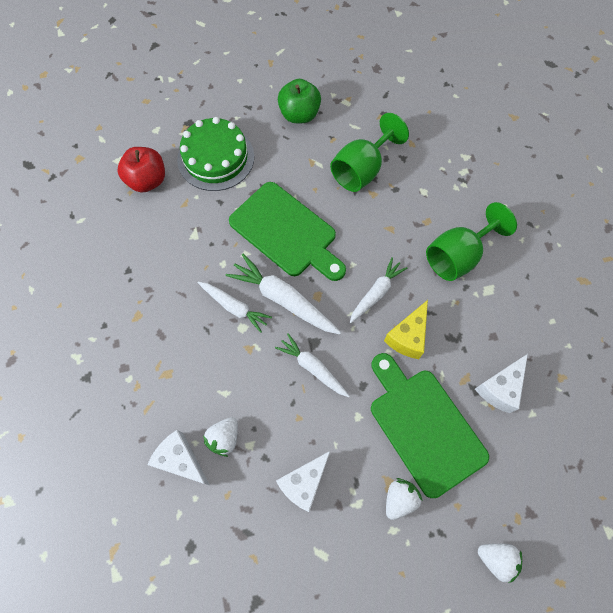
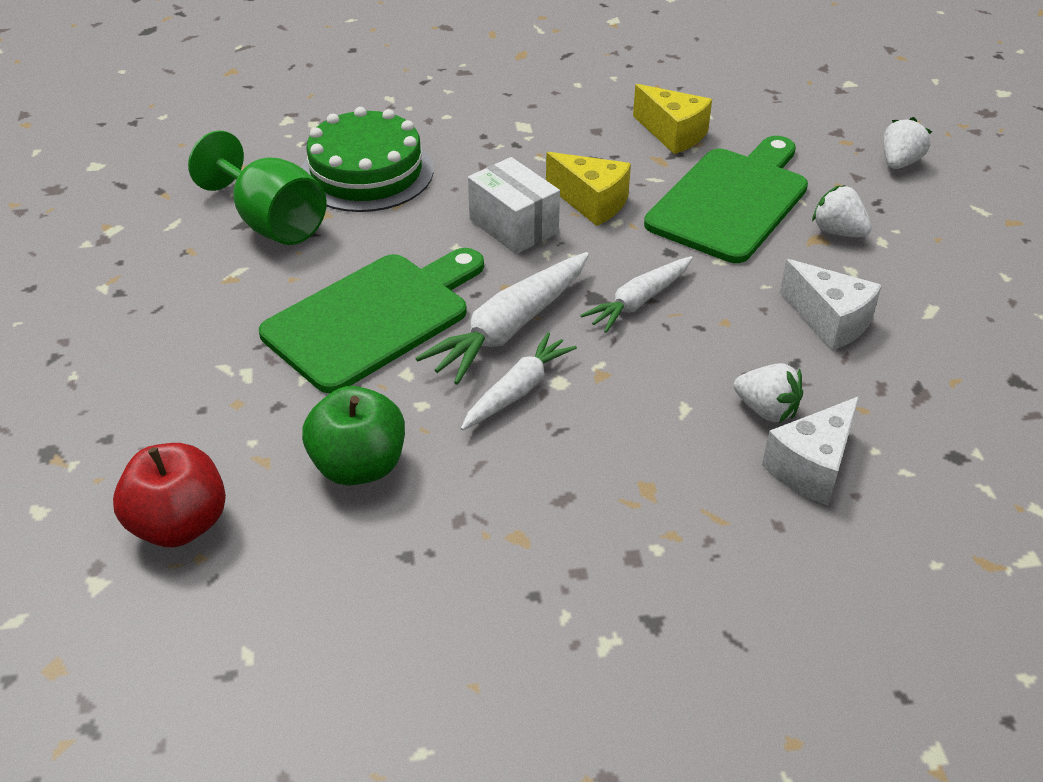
camera: 85 degrees left, 25 degrees down
(216, 158) = (165, 409): green cake -> green cake (366, 172)
(299, 115) = (112, 287): green apple -> green apple (359, 466)
(376, 293) = (513, 226): white carrot -> white box
(424, 426) = (731, 201): green cutting board -> green cutting board turned 150 degrees clockwise
(458, 256) = (463, 145): green goblet -> none
(500, 388) = (673, 134): white cheese -> yellow cheese

